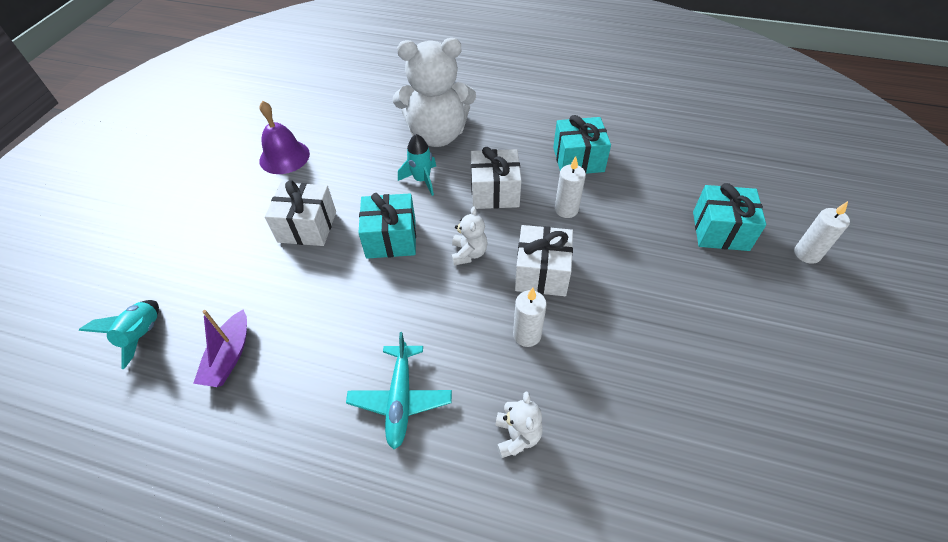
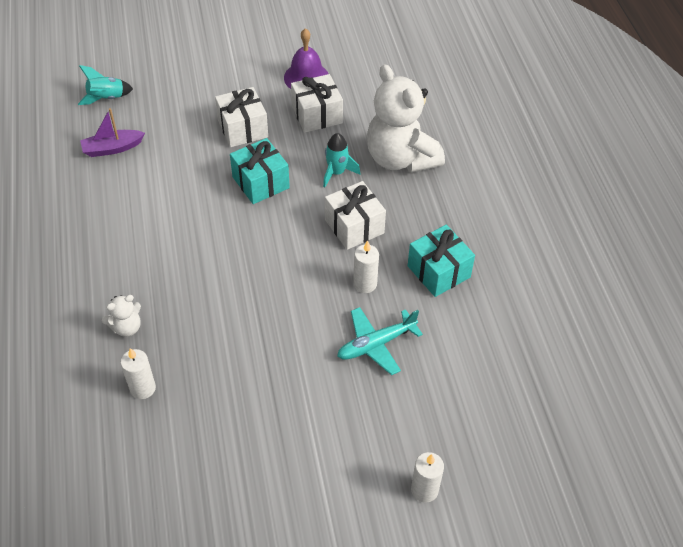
camera: 60 degrees right, 0 degrees up
(400, 399) = (124, 251): turquoise plane -> turquoise plane (376, 344)
(469, 253) = (274, 236): white teddy bear -> none
(527, 335) = (214, 303): white candle -> white candle (143, 388)
(542, 273) = (281, 291): white gift -> white gift (317, 115)
(720, 231) = (412, 410): turquoise gift -> none

